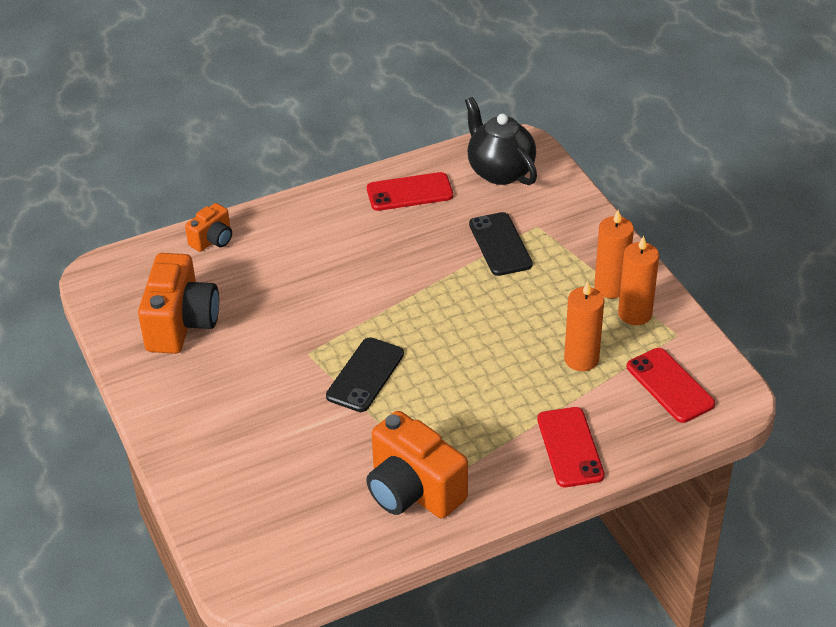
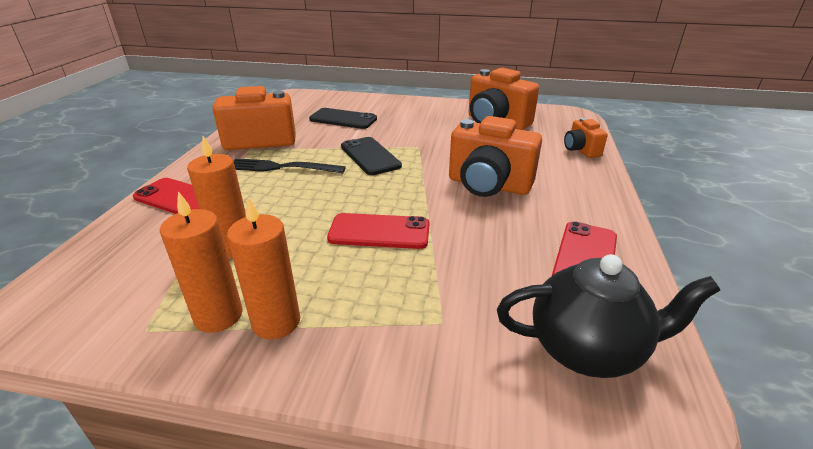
camera: 125 degrees right, 10 degrees down
(349, 271) = (488, 185): none -> orange camera
(452, 423) = (281, 167): none -> black fork
(500, 244) = (438, 277): black phone -> black phone (343, 119)
(670, 385) = (117, 280): red phone -> red phone (379, 232)

